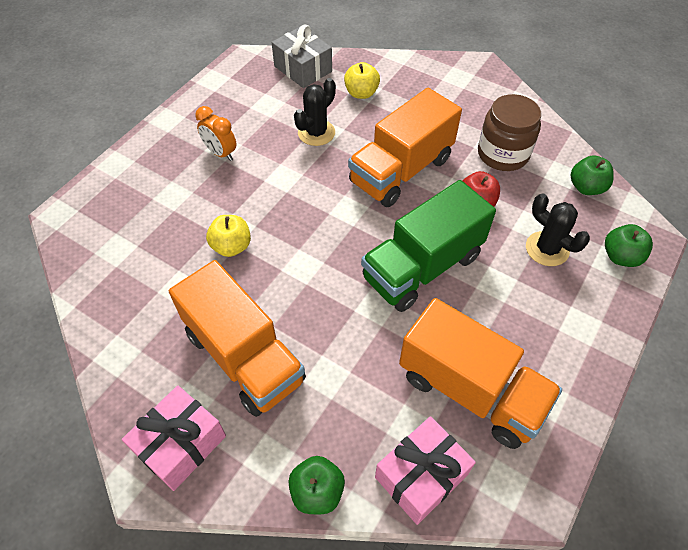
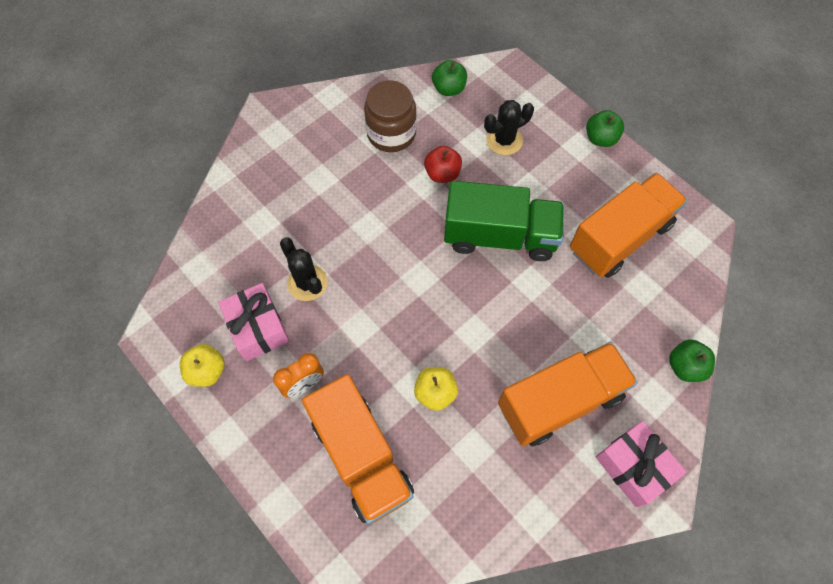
camera: 75 degrees left, 10 degrees up
(303, 69) = (201, 274): grey gift -> none
(361, 93) = (264, 226): yellow apple -> yellow apple (207, 371)
(401, 171) = (385, 220): orange truck -> orange truck (361, 456)
(421, 476) = (681, 292): pink gift -> pink gift (258, 328)
(422, 267) = (499, 236): green truck -> green truck turned 60 degrees counterclockwise
(620, 256) = (524, 95): green apple -> green apple (600, 138)

